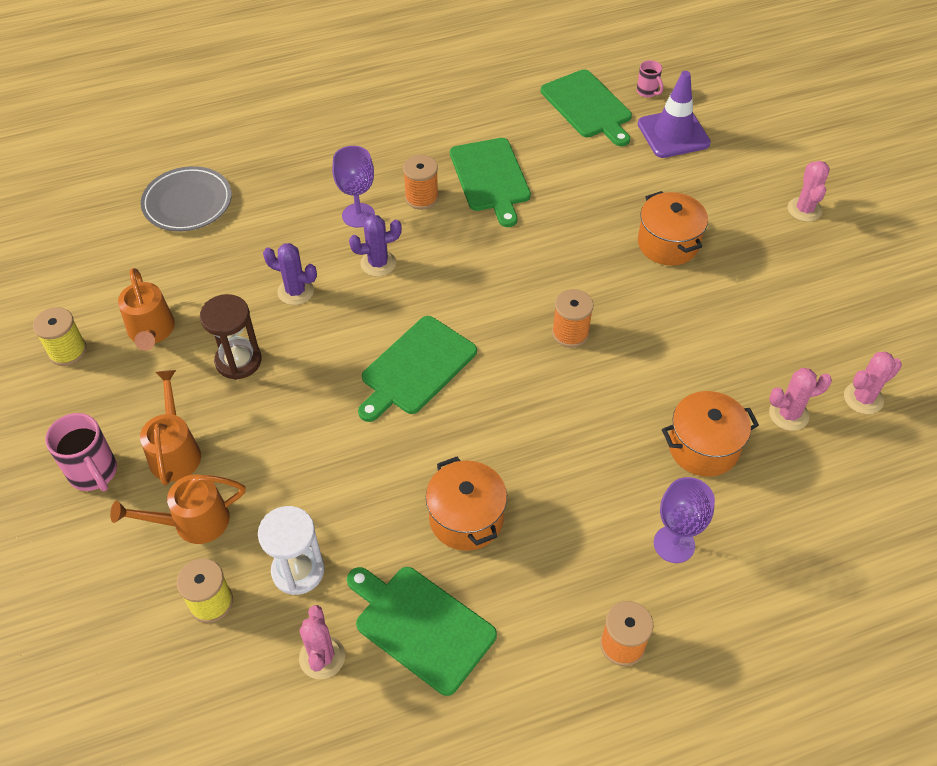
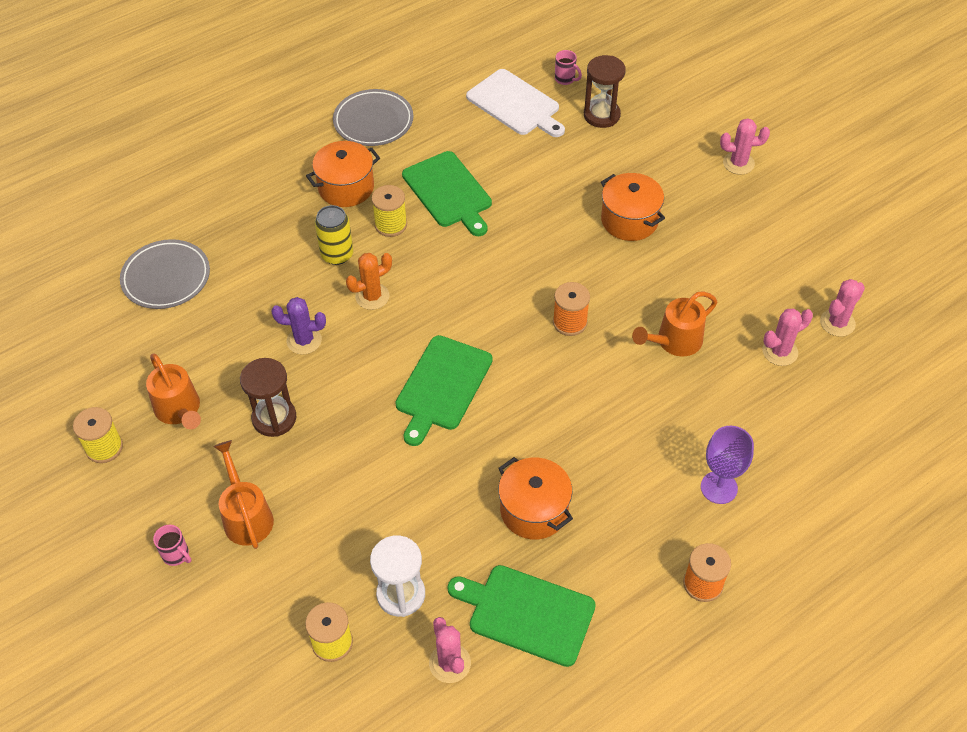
camera: 15 degrees left, 0 degrees up
(94, 473) = (176, 555): pink mug -> pink mug, size x0.57
(192, 522) = (288, 576): orange watering can -> orange watering can (674, 342)
(358, 215) = (337, 254): purple goblet -> yellow can
(378, 263) = (372, 296): purple cactus -> orange cactus
(421, 198) = (391, 225): orange spool -> yellow spool
(440, 96) = (373, 121): none -> grey plate
(588, 106) = (515, 104): green cutting board -> white cutting board
(673, 134) = (601, 115): purple traffic cone -> brown hourglass
(703, 447) = (717, 397): orange pot -> orange pot (346, 187)
(804, 210) = (738, 163): pink cactus -> pink cactus turned 75 degrees counterclockwise

